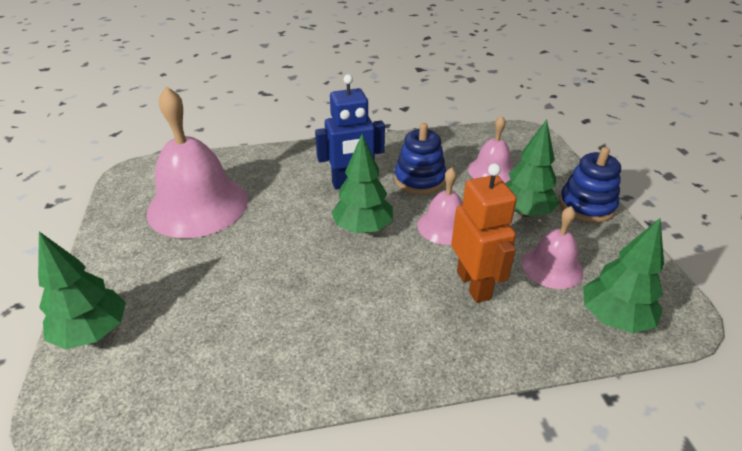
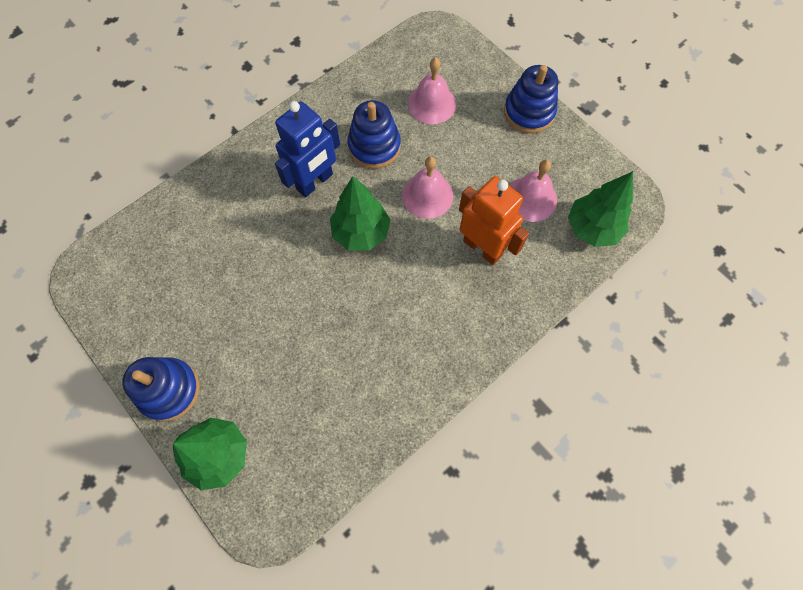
camera: 30 degrees left, 30 degrees up
(109, 266) = (169, 390): none -> blue stacking toy
(198, 205) = (190, 282): pink bell -> none
(524, 212) = (483, 145): green tree -> none

